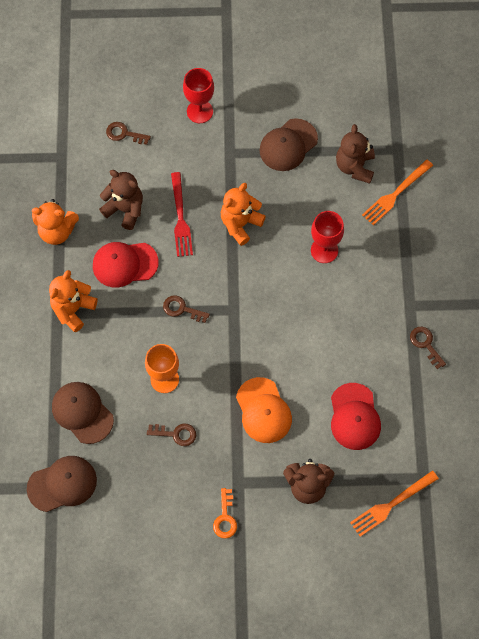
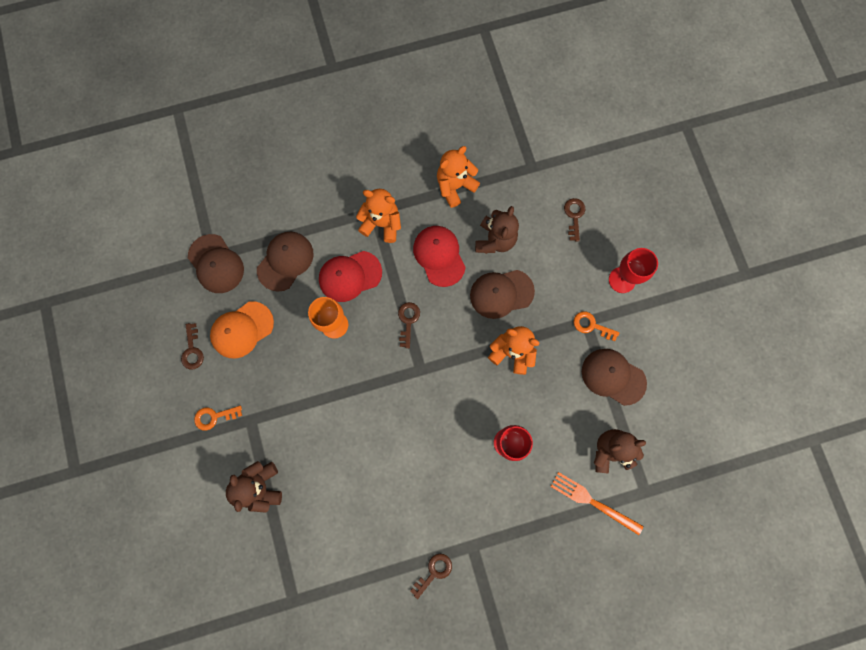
camera: 75 degrees right, 10 degrees up
(57, 231) = (455, 186): orange teddy bear -> orange teddy bear turned 60 degrees clockwise
(176, 434) = (284, 350): brown key -> brown key (192, 350)
(180, 218) = (501, 293): red fork -> brown cap
(235, 149) = (591, 325): none -> orange key
(263, 410) = (325, 425): orange cap -> orange cap (242, 330)
(354, 417) = (340, 516): red cap -> red cap (350, 276)
(391, 504) = (259, 574): orange fork -> none

